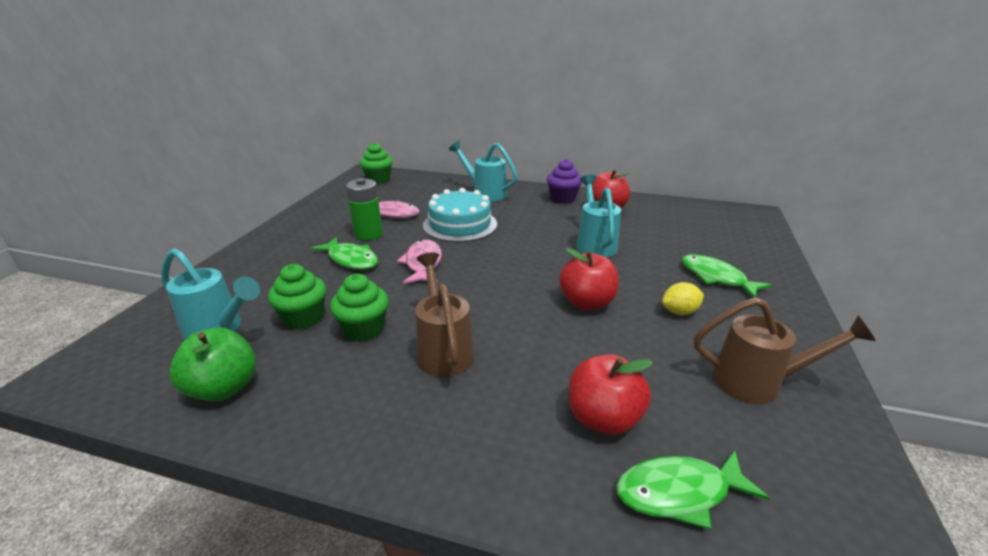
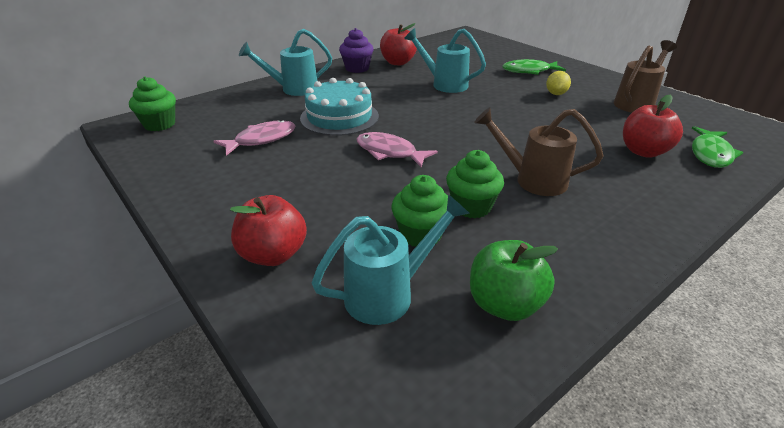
camera: 55 degrees left, 5 degrees up
(351, 259) = (333, 184): green fish -> none
(368, 234) = (290, 162): green battery -> none
(587, 302) = (519, 114): red apple -> red apple (273, 254)

